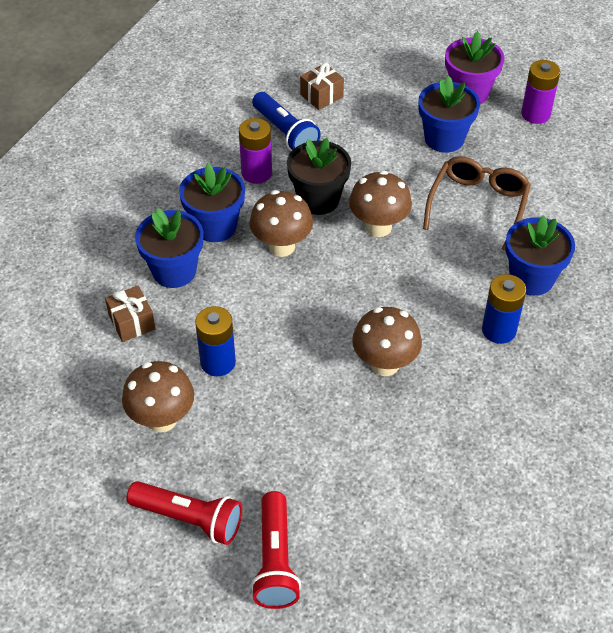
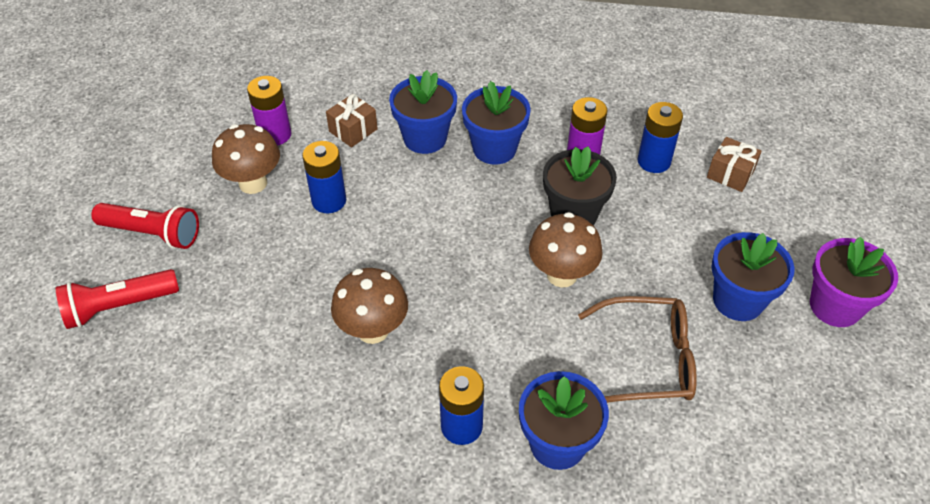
camera: 70 degrees right, 0 degrees up
(189, 519) = (152, 233): red flashlight -> red flashlight turned 75 degrees counterclockwise
(281, 246) = (493, 204): brown mushroom -> none
(285, 133) = (654, 161): blue flashlight -> blue battery
(535, 114) = (849, 386): purple battery -> purple battery (275, 135)

